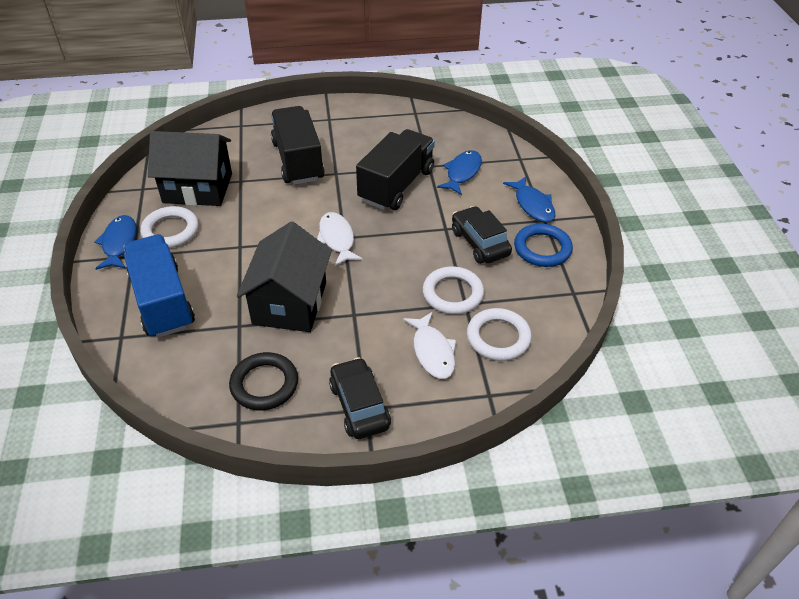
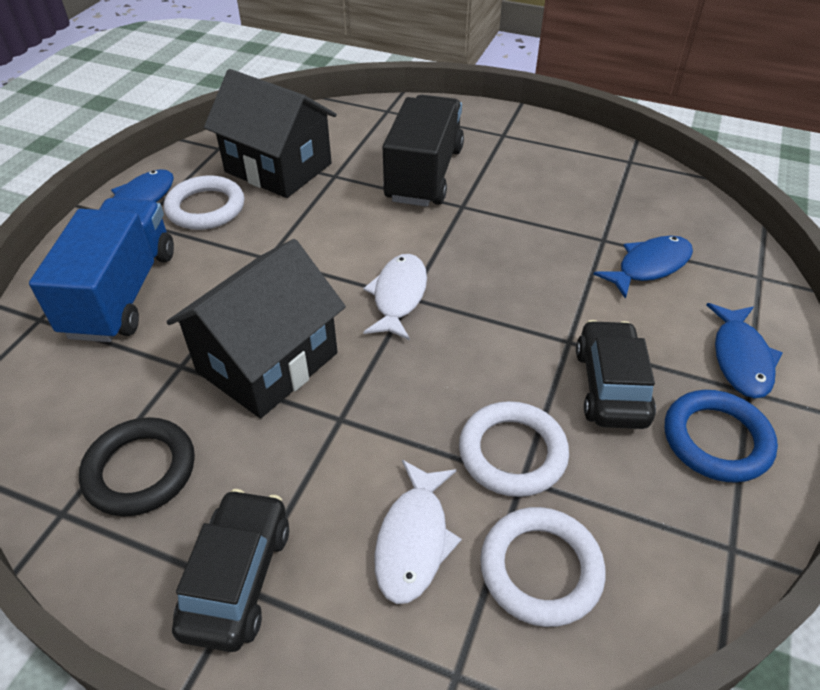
camera: 30 degrees right, 0 degrees up
(396, 185) = (535, 251): black truck -> none

